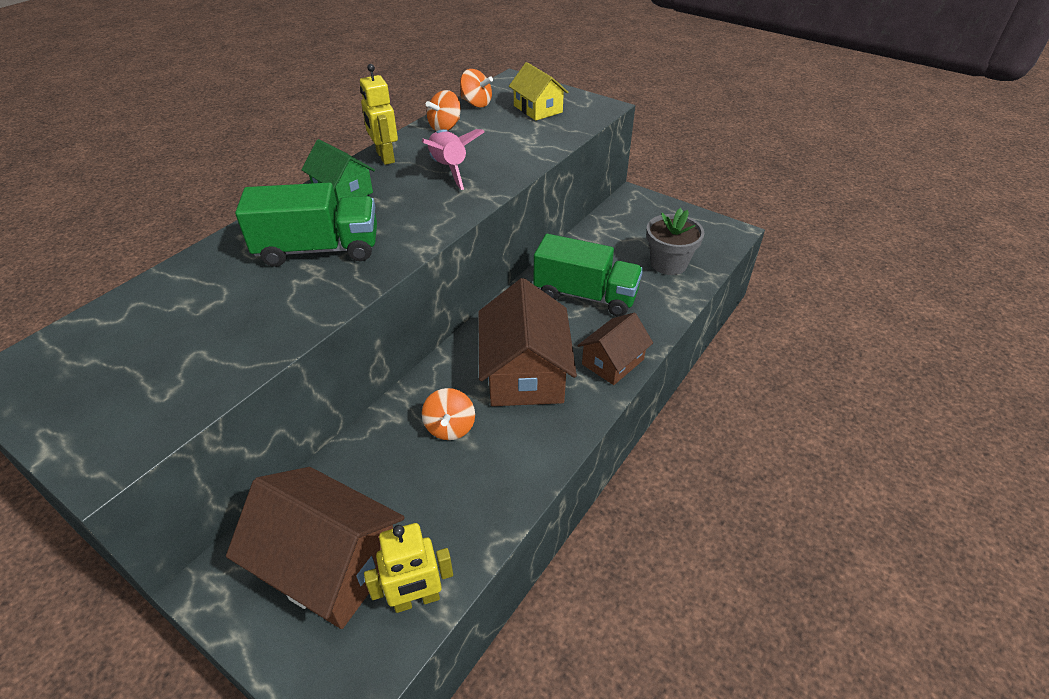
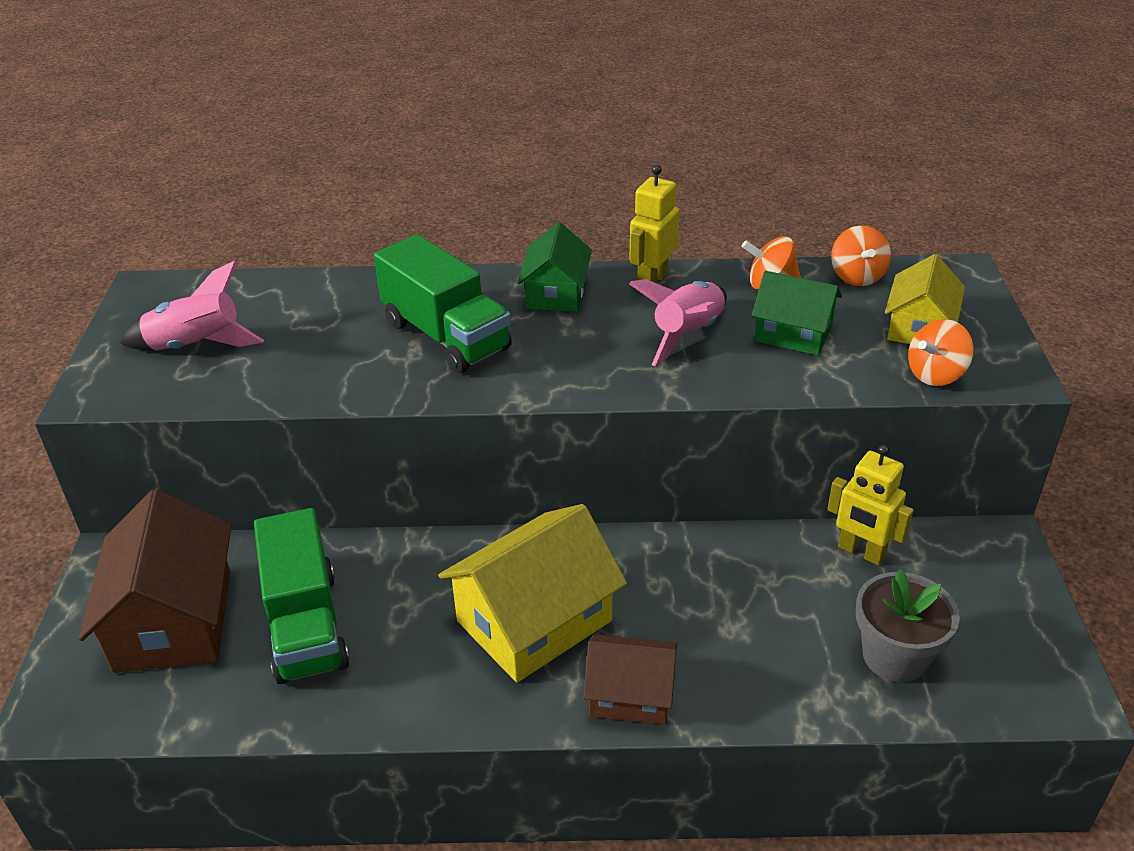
camera: 55 degrees right, 5 degrees down
(137, 373) = (195, 346): none -> pink rocket
(416, 599) = (172, 708): yellow robot -> yellow robot (861, 552)
(450, 427) = (399, 605): orange spinning top -> orange spinning top (935, 374)
(494, 140) = (793, 333): none -> green house
(525, 373) = (534, 621): brown house -> yellow house
(585, 295) = (727, 603): green truck -> green truck (306, 625)

